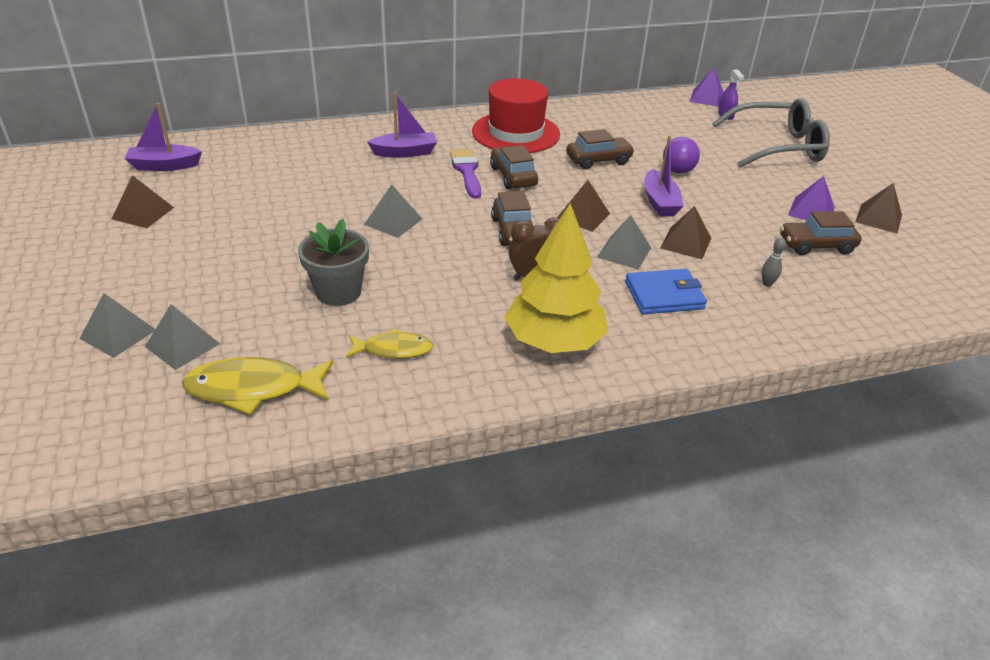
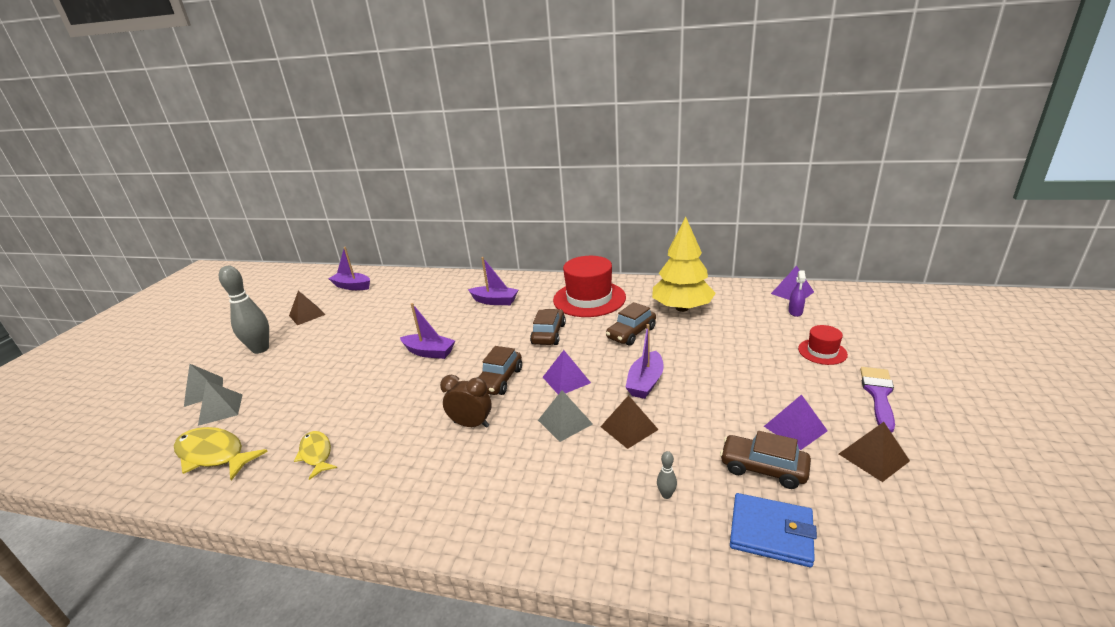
camera: 35 degrees right, 10 degrees down
(131, 267) = (260, 349): none -> grey bowling pin
(338, 292) = (338, 397): grey flower pot -> none
(393, 221) = (429, 352): grey pyramid -> purple boat
(393, 349) = (316, 454): yellow fish -> yellow fish turned 150 degrees counterclockwise
(467, 171) = (520, 323): purple brush -> purple brush (878, 395)
(554, 341) = (423, 487): yellow tree -> yellow tree (682, 308)
(583, 216) = (566, 380): brown pyramid -> purple pyramid
(598, 160) = (631, 333): brown car -> brown car turned 120 degrees clockwise
(664, 295) = (555, 474): blue wallet -> blue wallet (771, 532)
(677, 171) = (692, 356): purple ball -> none
(777, 147) = (822, 352): grey glasses -> red hat

